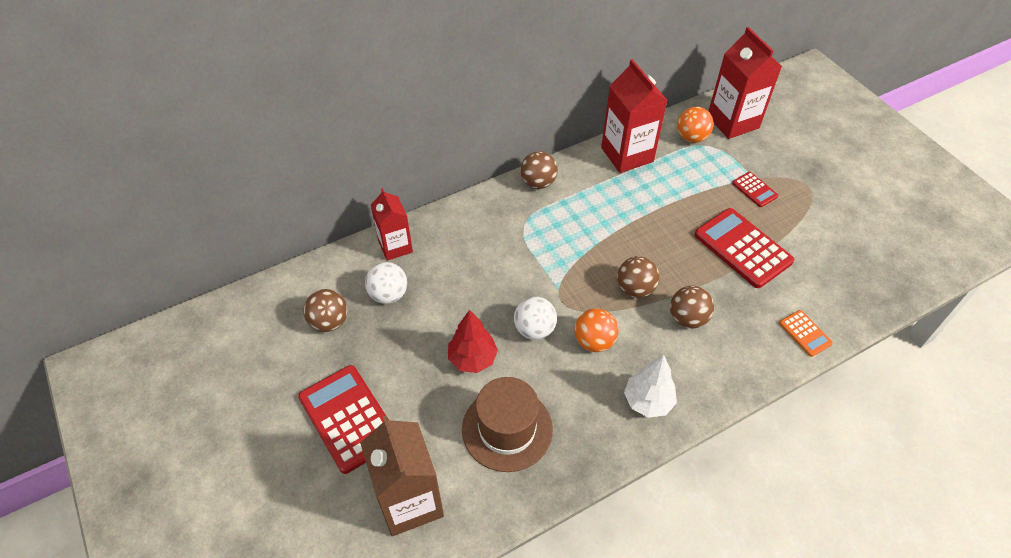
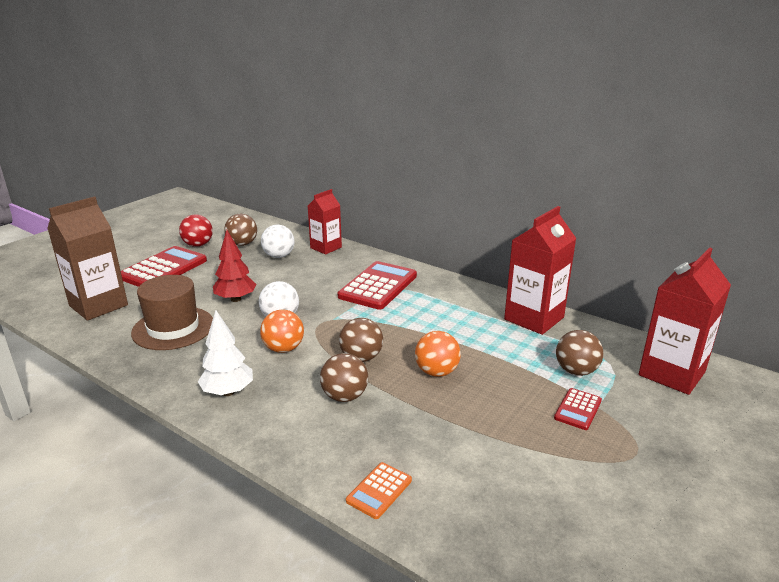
camera: 65 degrees right, 25 degrees down
(299, 369) = (198, 245): none -> red ball
(538, 183) = (447, 284): brown ball -> brown ball (576, 371)
(691, 137) = (607, 350): orange ball -> orange ball (436, 372)
(742, 248) = (475, 416): red calculator -> red calculator (378, 286)

